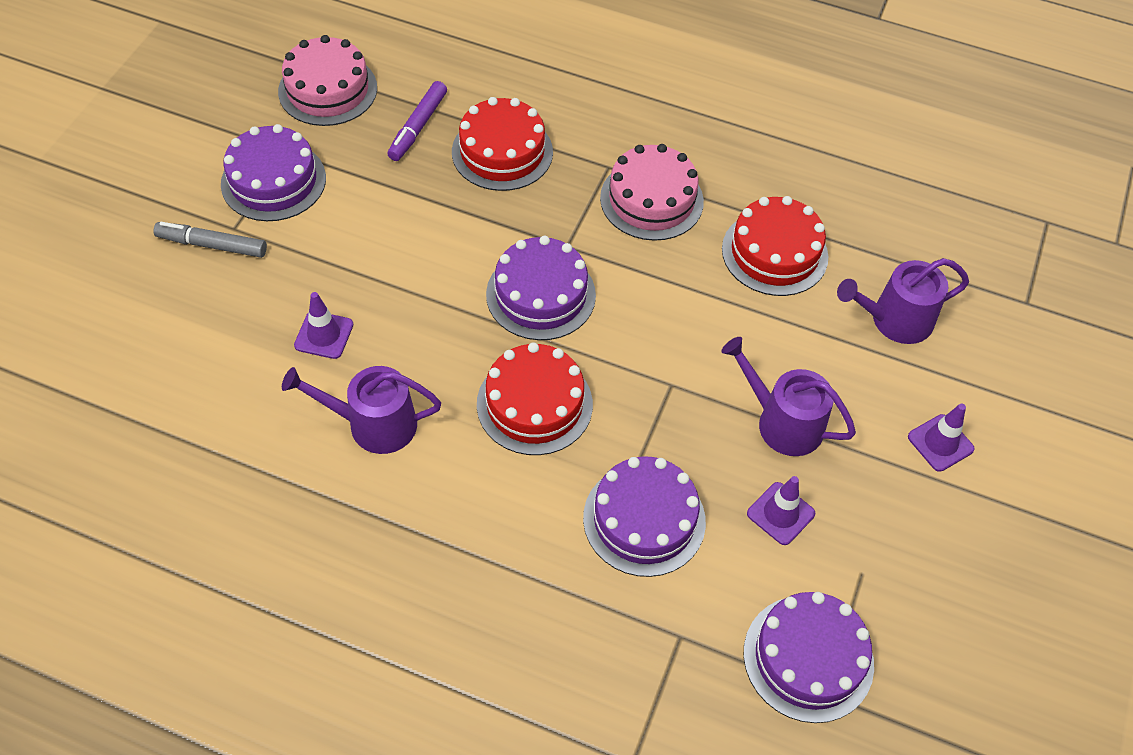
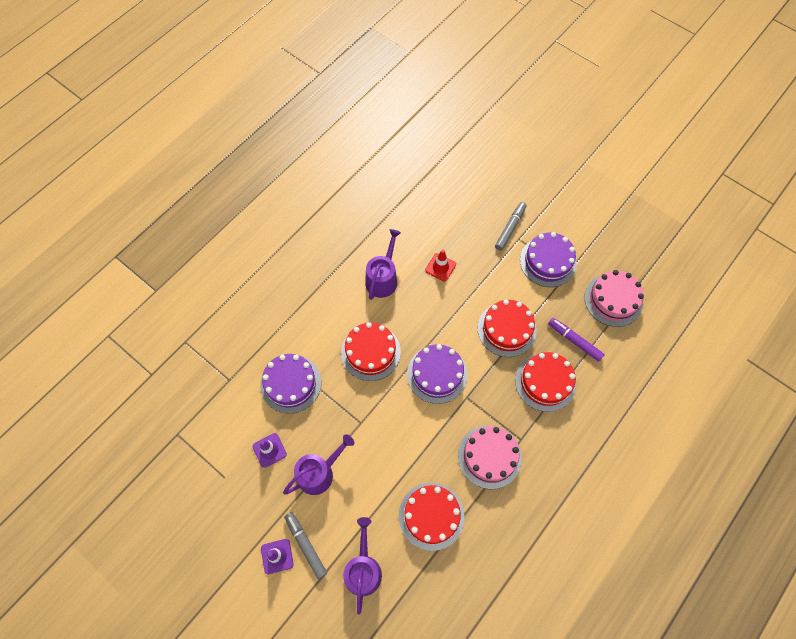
camera: 110 degrees right, 10 degrees up
(324, 335) = (440, 267): purple traffic cone -> red traffic cone
(424, 215) = (506, 329): none -> red cake
(808, 658) = (195, 433): purple cake -> none
(903, 407) = (306, 545): none -> grey marker

